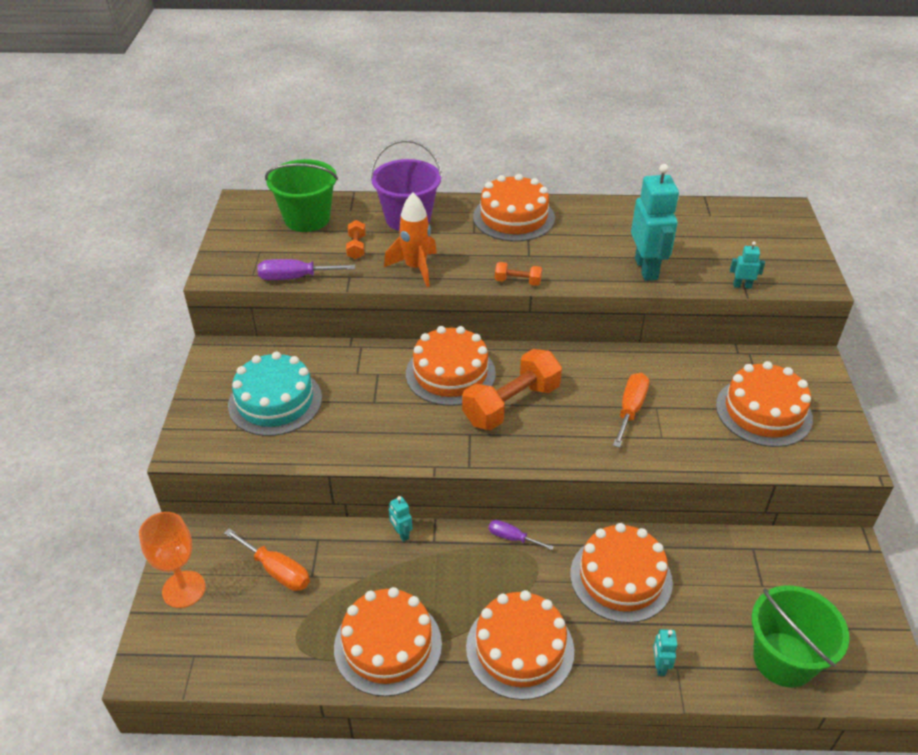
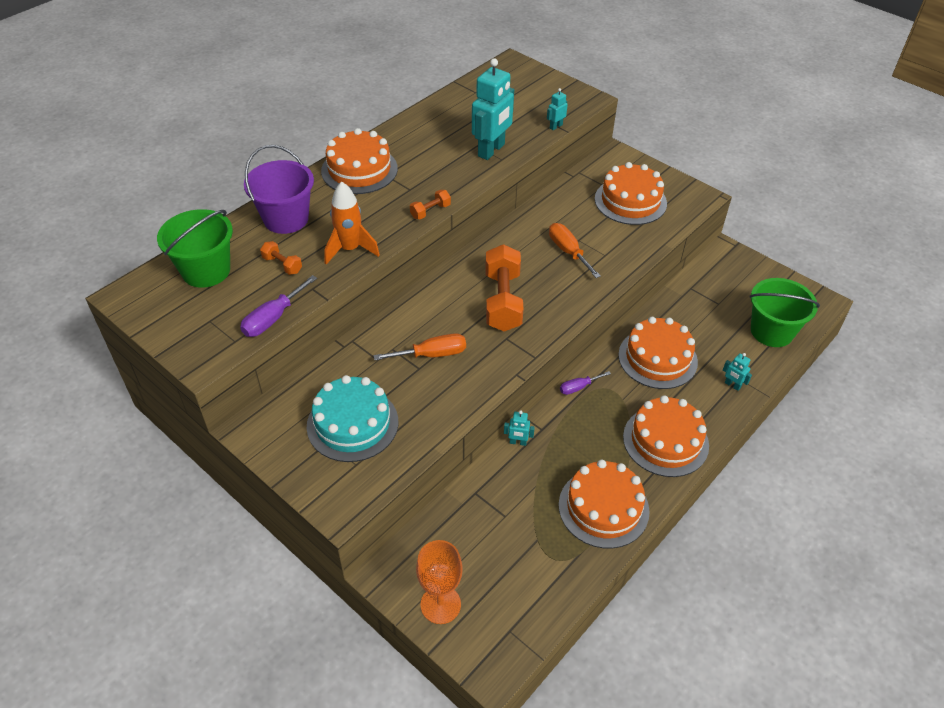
camera: 50 degrees left, 5 degrees up
(277, 571) = (480, 534): orange screwdriver -> orange screwdriver (432, 354)
(450, 373) = (438, 311): orange cake -> none
(646, 269) = (491, 150): turquoise robot -> turquoise robot turned 90 degrees clockwise

